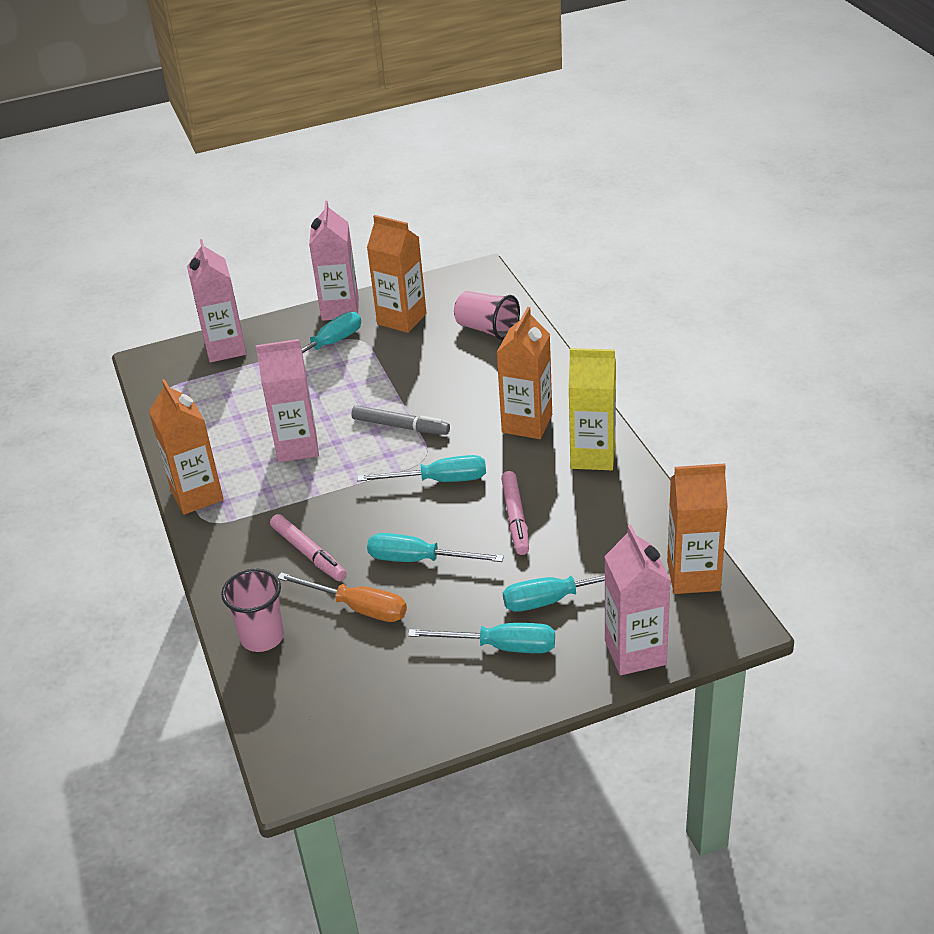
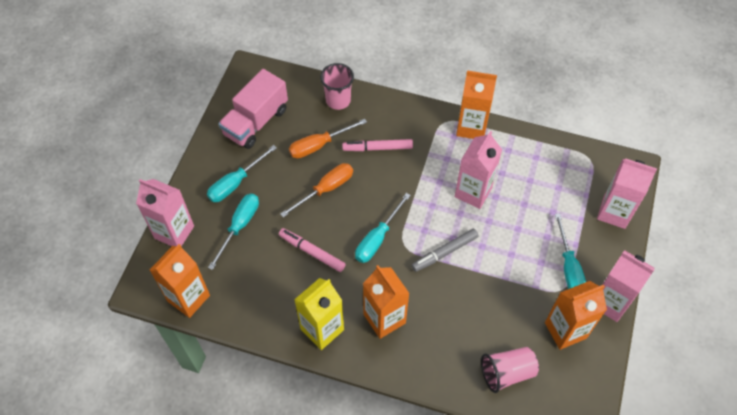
camera: 125 degrees right, 20 degrees up
(383, 697) = (256, 122): none -> pink truck
(418, 560) = (326, 189): turquoise screwdriver -> orange screwdriver

